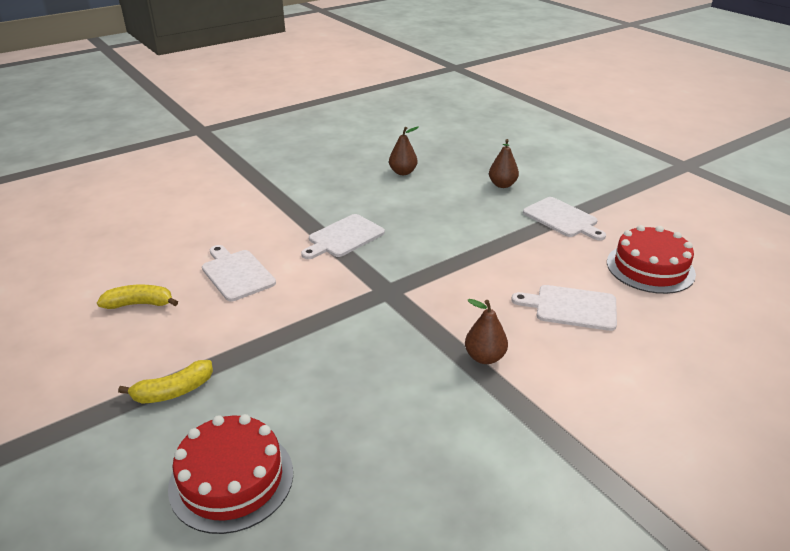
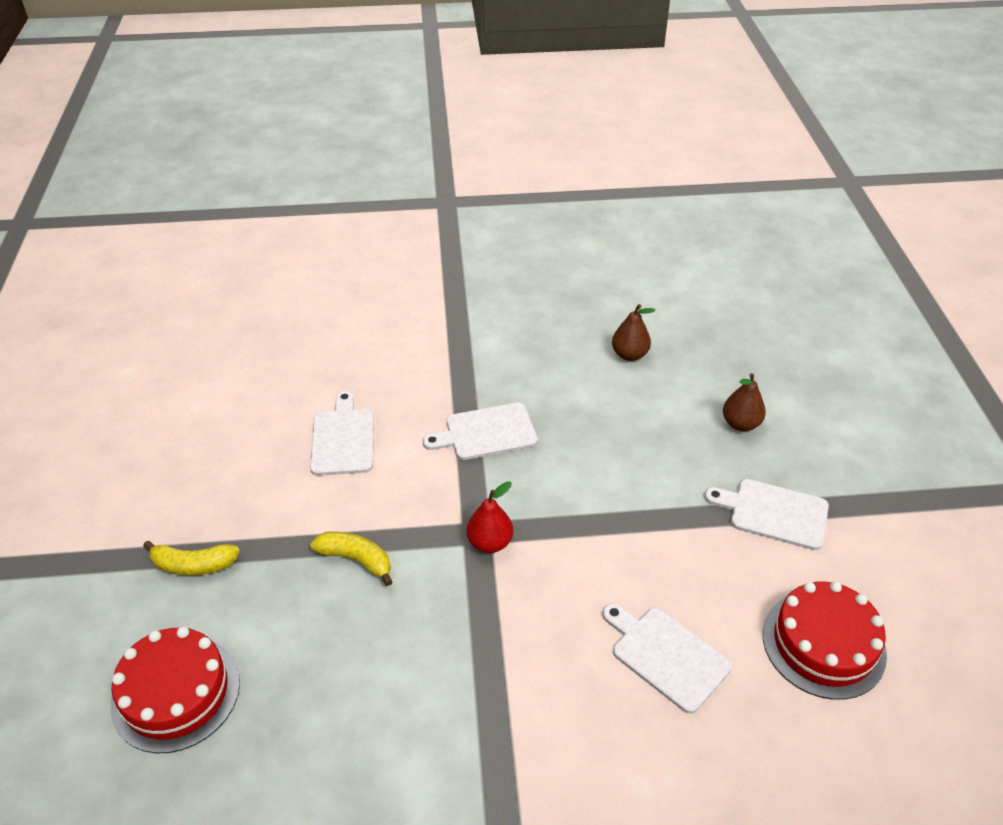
camera: 30 degrees right, 10 degrees up
(140, 304) = (231, 440): yellow banana -> yellow banana (356, 560)
(402, 293) = (490, 542): none -> red pear
(484, 357) = (509, 675): brown pear -> none
(562, 219) = (773, 513): white cutting board -> white cutting board turned 120 degrees clockwise

